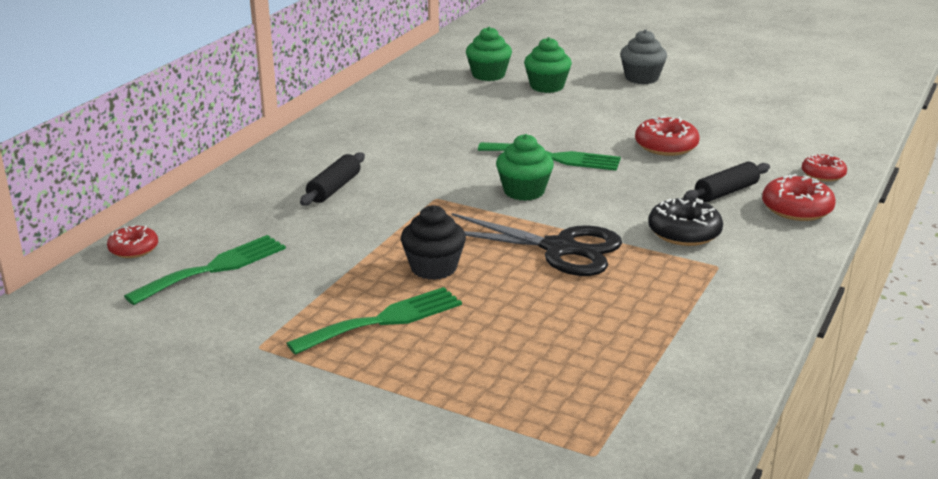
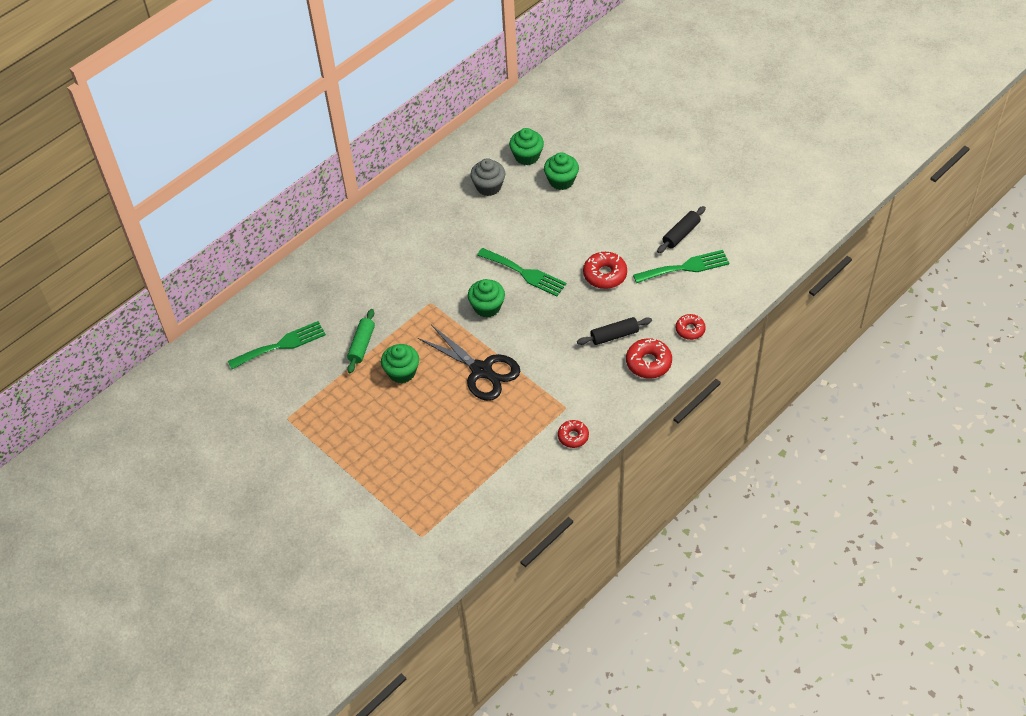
camera: 20 degrees right, 25 degrees up
(133, 249) = (242, 316): red donut -> red donut (573, 436)
(334, 188) = (372, 279): black rolling pin -> black rolling pin (681, 234)
(351, 250) = (362, 345): none -> green rolling pin
(384, 320) = (358, 412): green fork -> green fork (685, 267)
(433, 268) = (402, 372): black cupcake -> green cupcake
(641, 78) = (636, 182): grey cupcake -> grey cupcake (488, 187)
(684, 232) = (564, 371): black donut -> none

